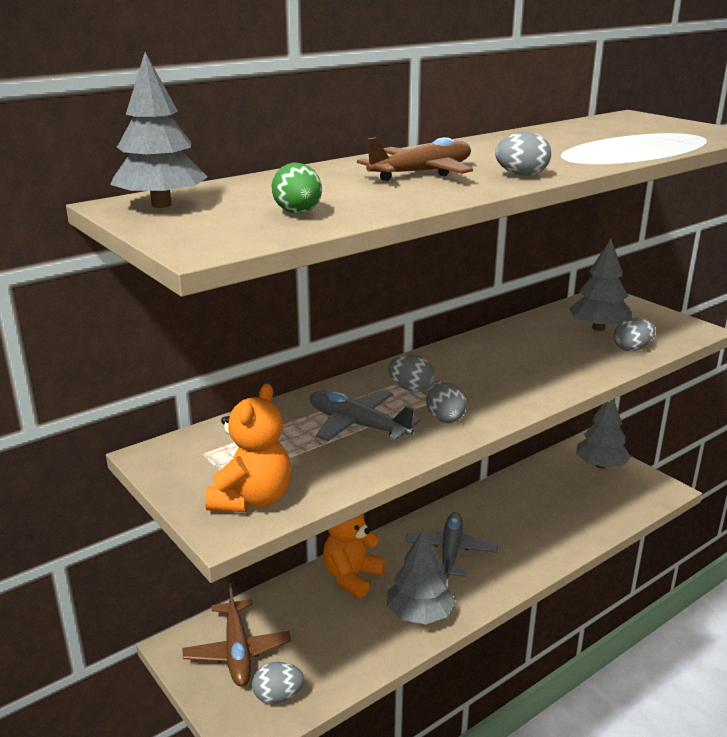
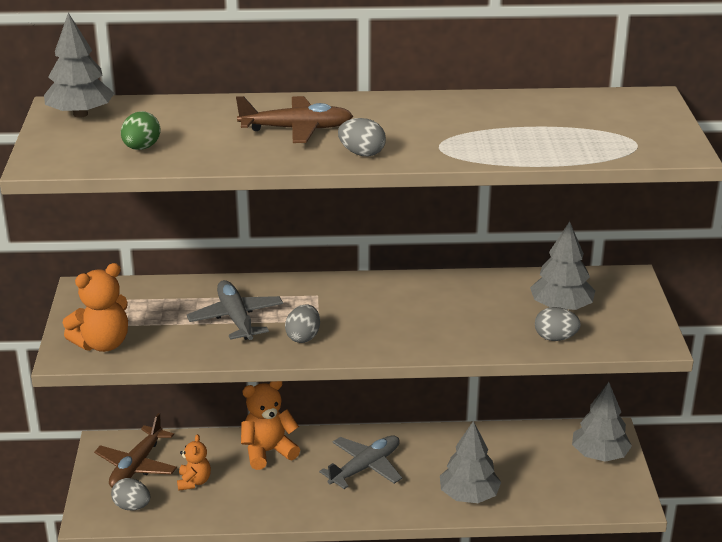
camera: 35 degrees right, 5 degrees up
(314, 638) = (194, 482): none -> orange teddy bear
(410, 388) = (315, 304): grey egg -> none
(419, 614) = (285, 501): grey tree -> grey tree (469, 495)

